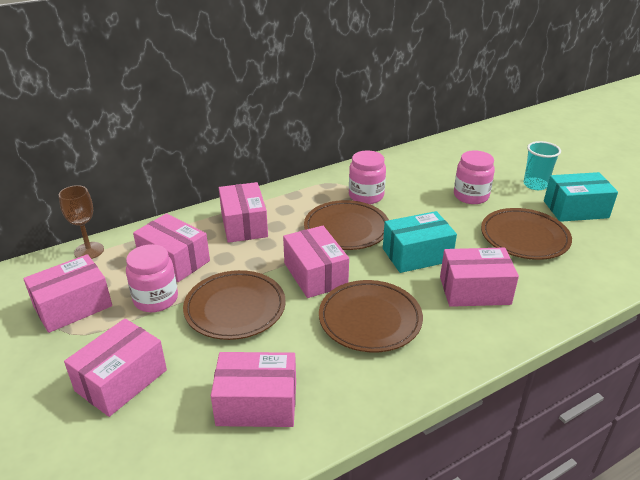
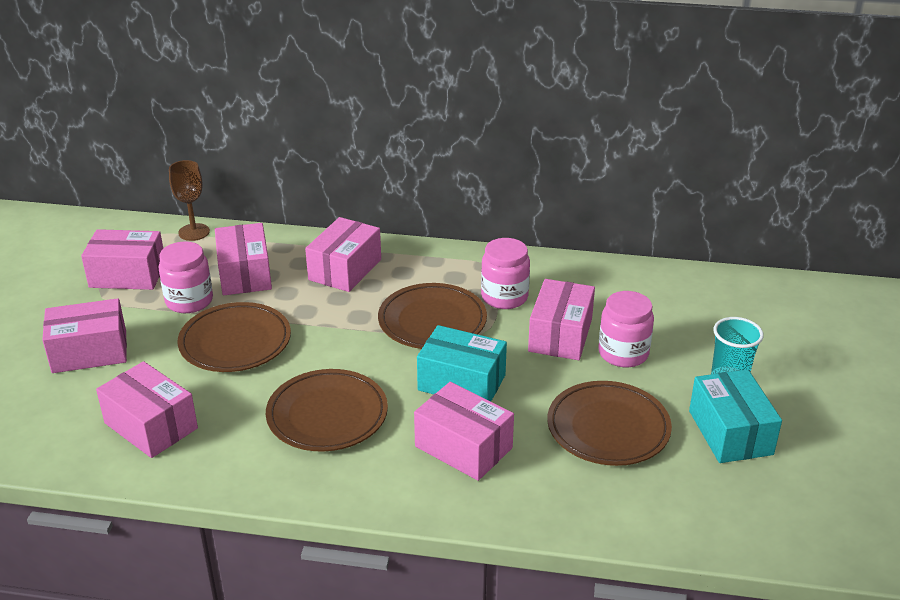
camera: 40 degrees right, 0 degrees up
(315, 274) = (340, 349): pink box -> pink box (560, 335)
(575, 209) = (730, 432): turquoise box -> turquoise box turned 45 degrees clockwise

